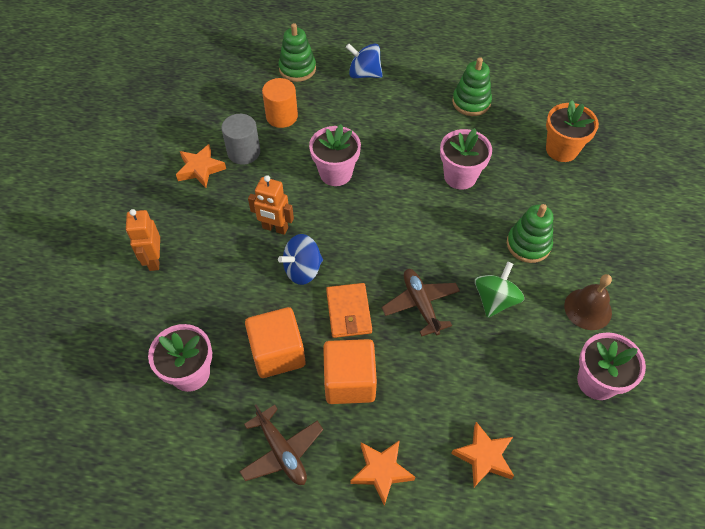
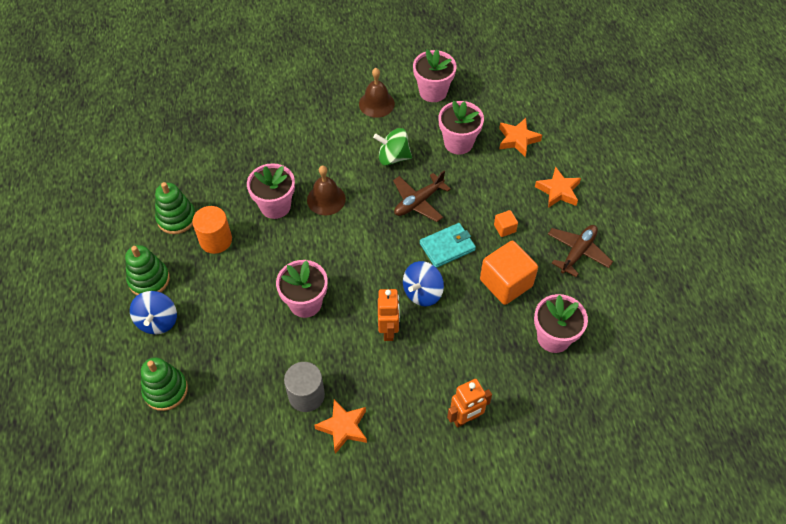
camera: 110 degrees left, 0 degrees up
(282, 116) = (244, 378): orange cylinder -> orange cylinder (216, 240)
(302, 270) = (422, 292): blue spinning top -> blue spinning top turned 90 degrees clockwise
(349, 312) = (447, 247): orange wallet -> turquoise wallet
(349, 381) = (504, 228): orange cube -> orange cube, size x0.46
(454, 220) = (326, 199): none -> brown bell
(498, 380) = (458, 143): none -> pink flower pot
(528, 244) = (332, 147): green stacking toy -> green stacking toy (149, 280)
(561, 149) = (219, 142): orange flower pot -> none

